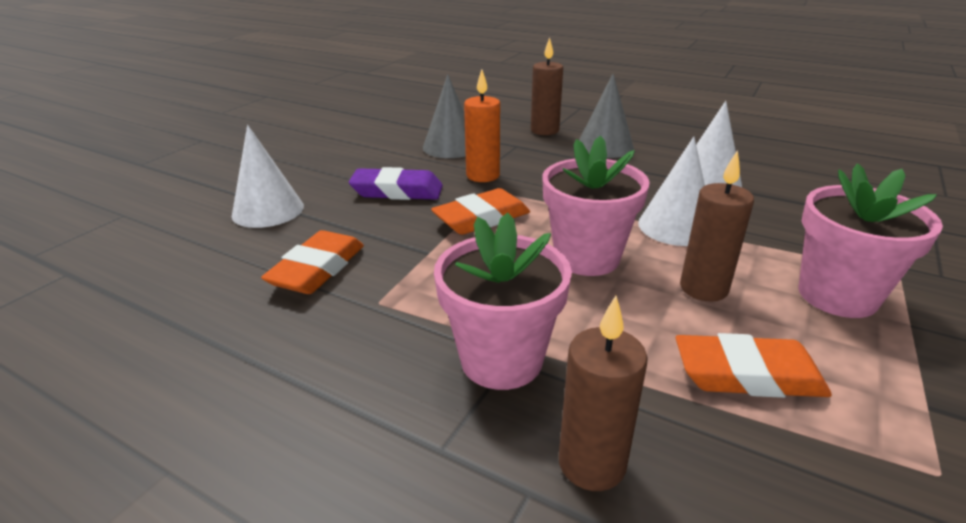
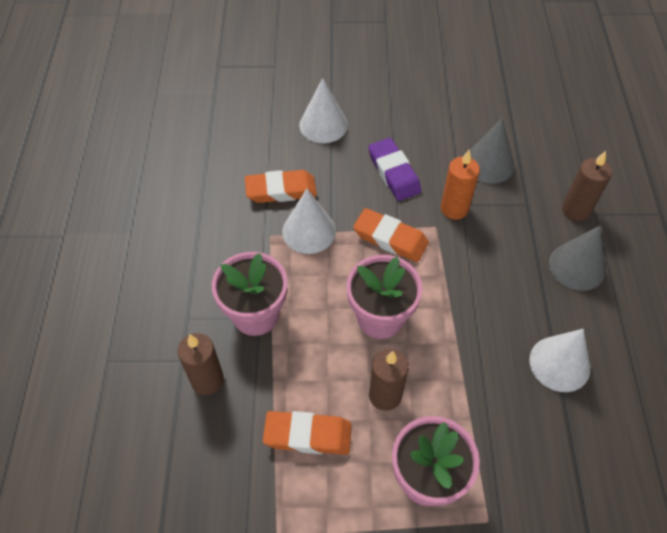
camera: 60 degrees right, 25 degrees up
(676, 226) = (460, 359): white cone -> white cone (309, 231)
(747, 375) = (308, 435): orange eraser -> orange eraser turned 60 degrees counterclockwise

